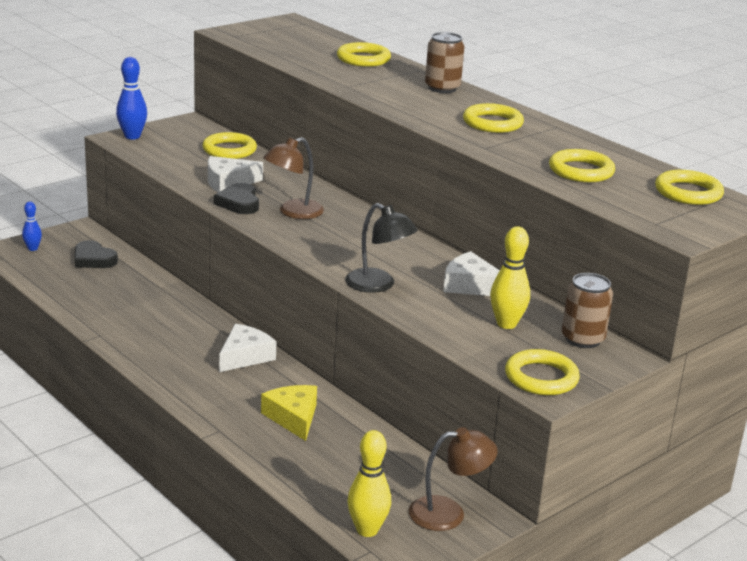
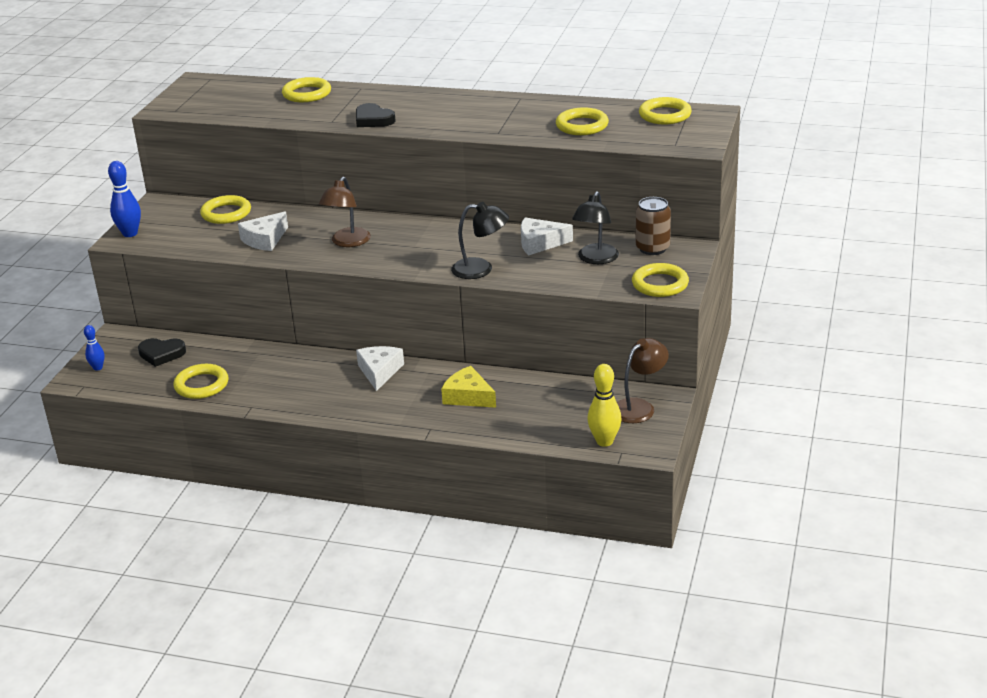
camera: 30 degrees left, 5 degrees up
(239, 203) = (297, 252): black heart -> black heart (373, 120)
(442, 88) = (400, 97): brown can -> none
(492, 123) = (475, 112): yellow ring -> yellow ring (201, 385)
(506, 324) = (595, 259): yellow bowling pin -> black lamp

